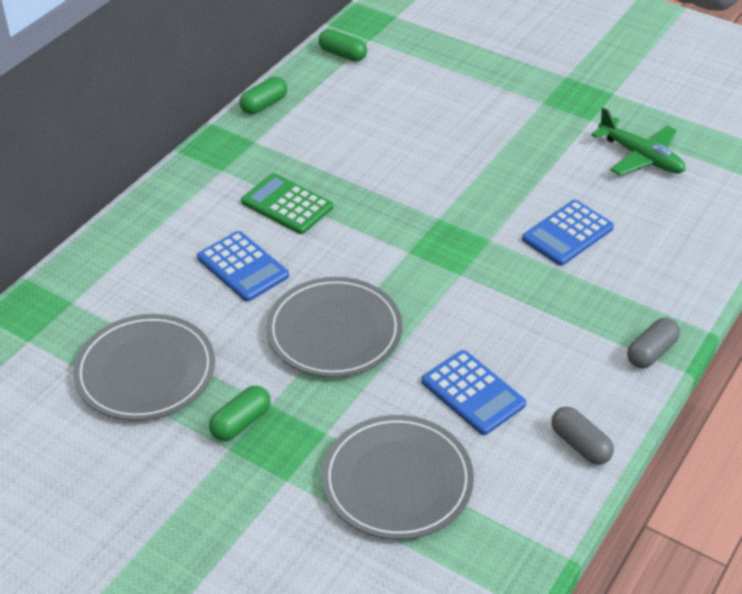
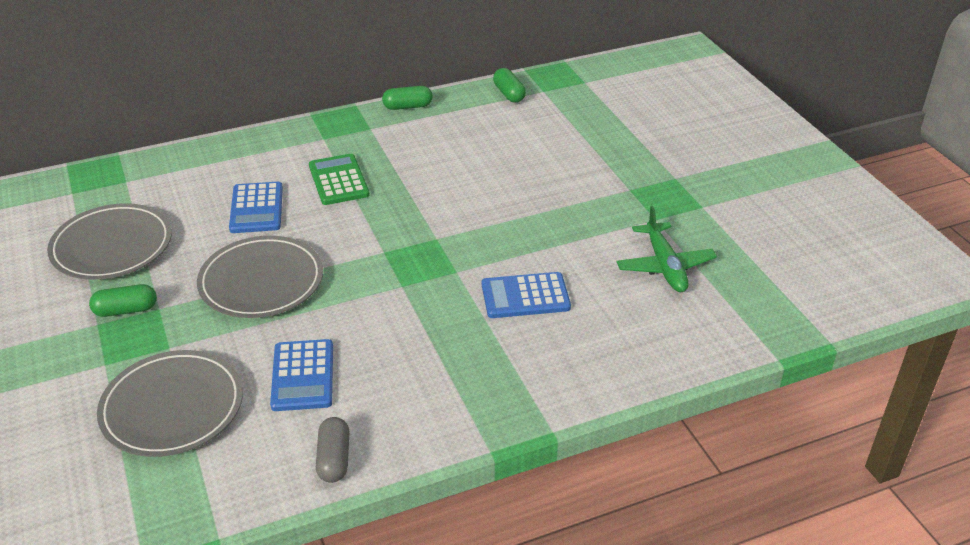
camera: 35 degrees right, 5 degrees down
(651, 352) = (481, 421): grey capsule -> none

